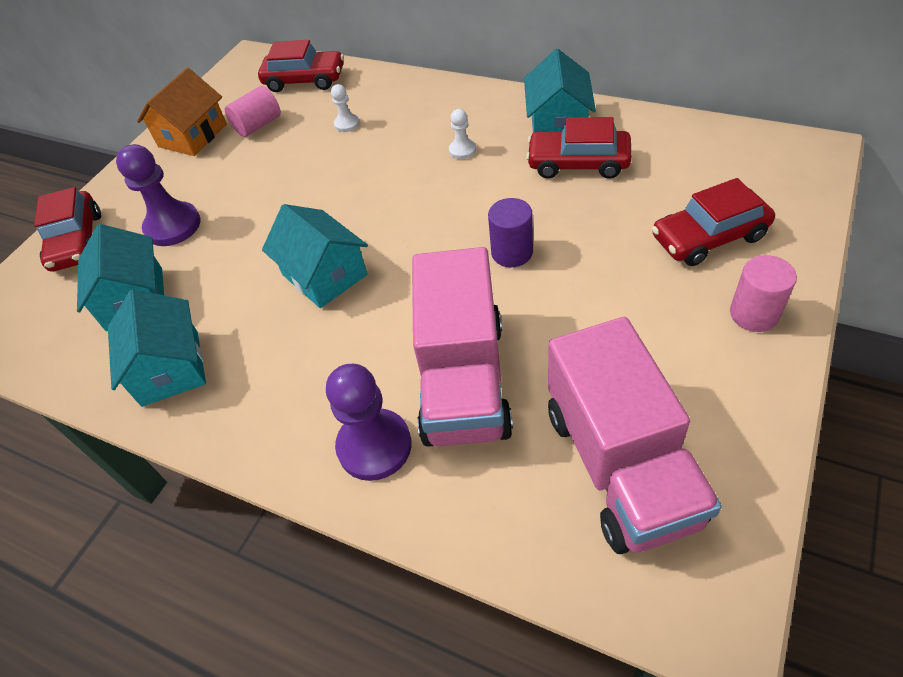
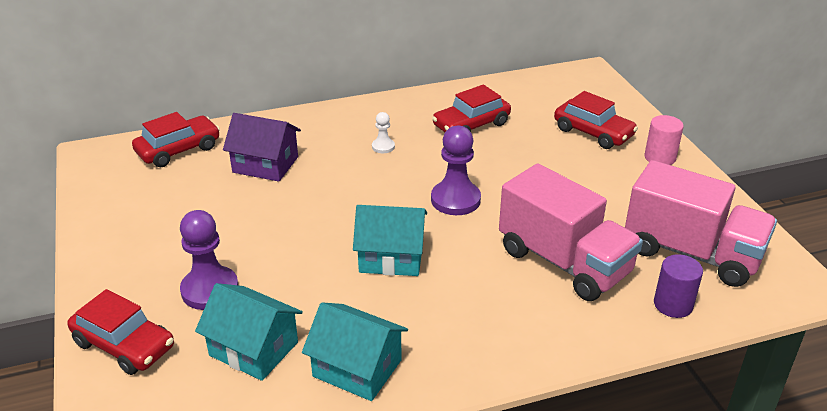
camera: 50 degrees left, 15 degrees down
(193, 135) = (124, 226): orange house -> none
(258, 125) = (182, 194): pink cylinder -> none
(347, 124) = (265, 164): white pawn -> purple house
(374, 446) = (562, 321): purple pawn -> purple pawn (455, 200)
(512, 252) = (498, 187): purple cylinder -> purple cylinder (673, 304)
(558, 123) = (427, 108): turquoise house -> none
(709, 237) = (593, 132): red car -> red car turned 75 degrees counterclockwise

